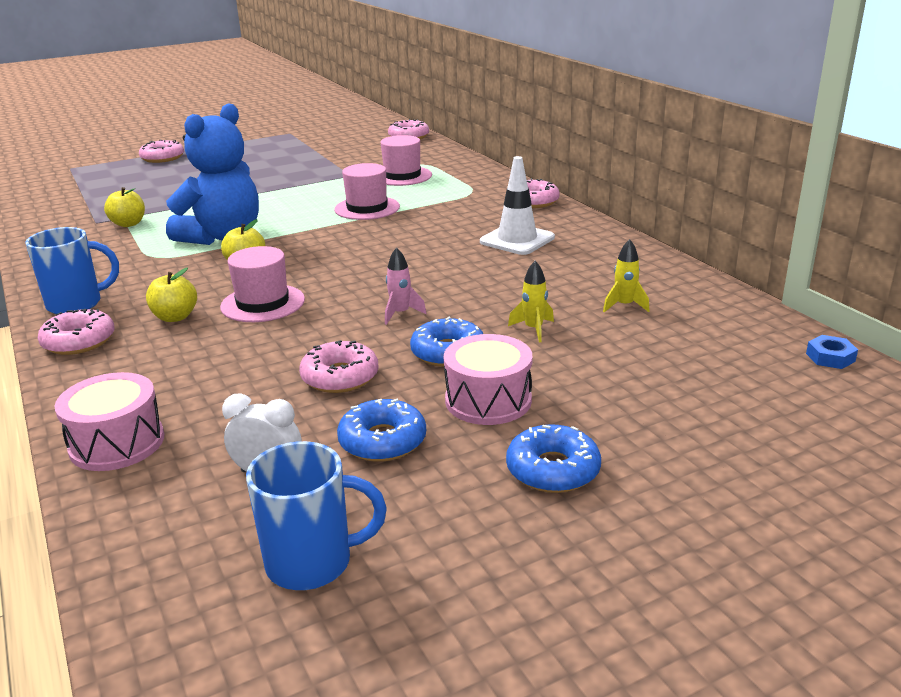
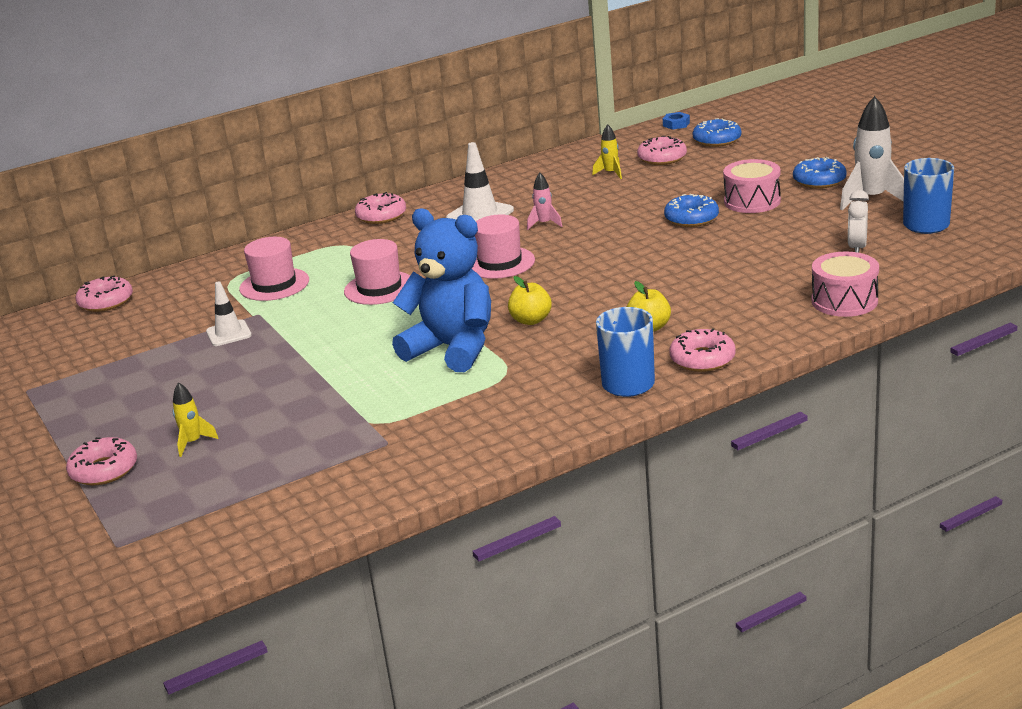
camera: 90 degrees left, 0 degrees up
(128, 224) = (399, 418): yellow apple -> none
(263, 303) = (617, 296): pink hat -> pink hat (500, 263)
(324, 170) = (229, 333): none -> white traffic cone
(340, 377) = (735, 247): pink donut -> pink donut (662, 158)
(382, 441) = (808, 223): blue donut -> blue donut (717, 140)
(400, 314) = (632, 241): pink rocket -> pink rocket (544, 224)
(450, 516) = (871, 199): none -> white rocket
(533, 329) = (652, 197): yellow rocket -> yellow rocket (193, 443)

